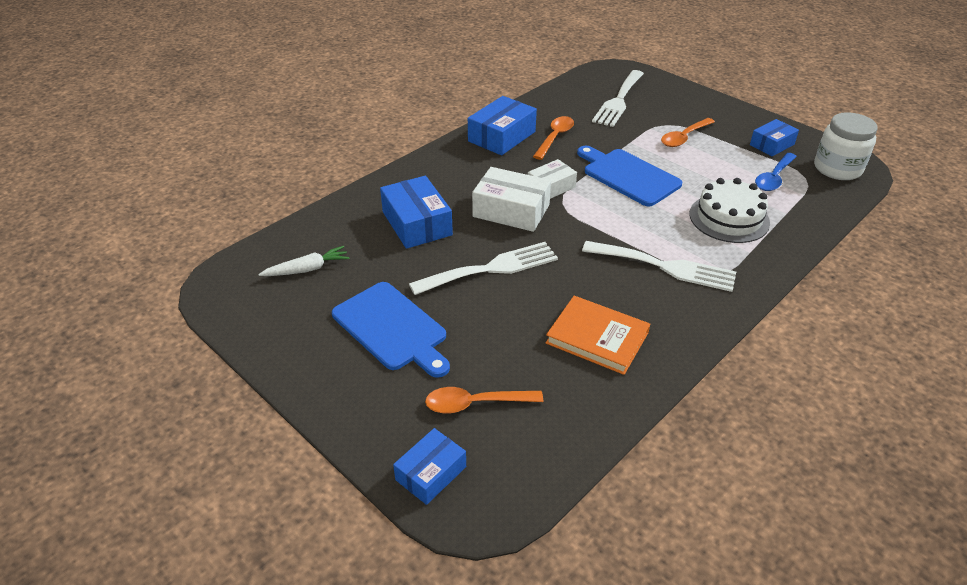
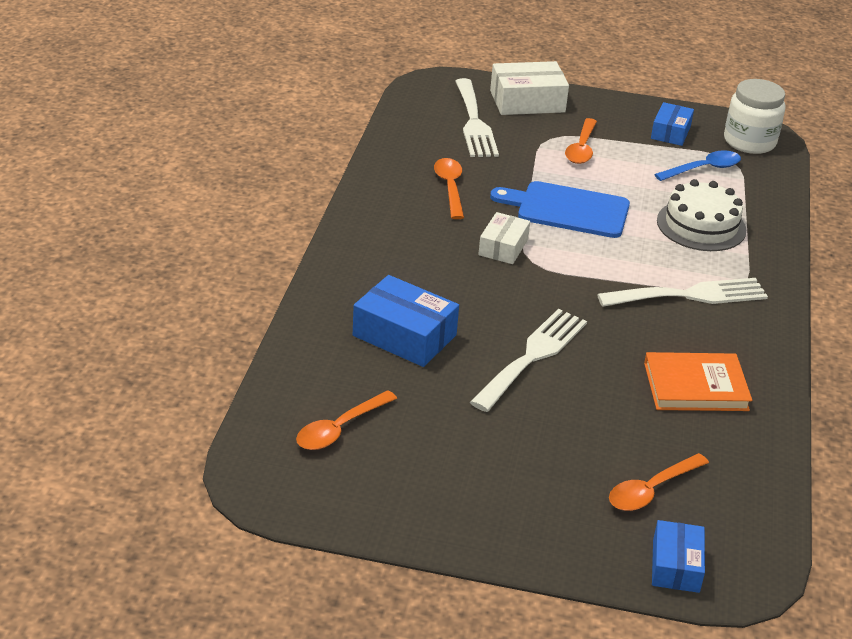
camera: 35 degrees left, 5 degrees down
(307, 269) = (340, 429): white carrot -> orange spoon
(392, 328) = (499, 454): blue cutting board -> none
(502, 136) = (390, 203): blue box -> none
(511, 211) = (489, 287): white box -> white box (527, 101)
(774, 178) = (703, 169): blue spoon -> blue spoon turned 120 degrees counterclockwise

